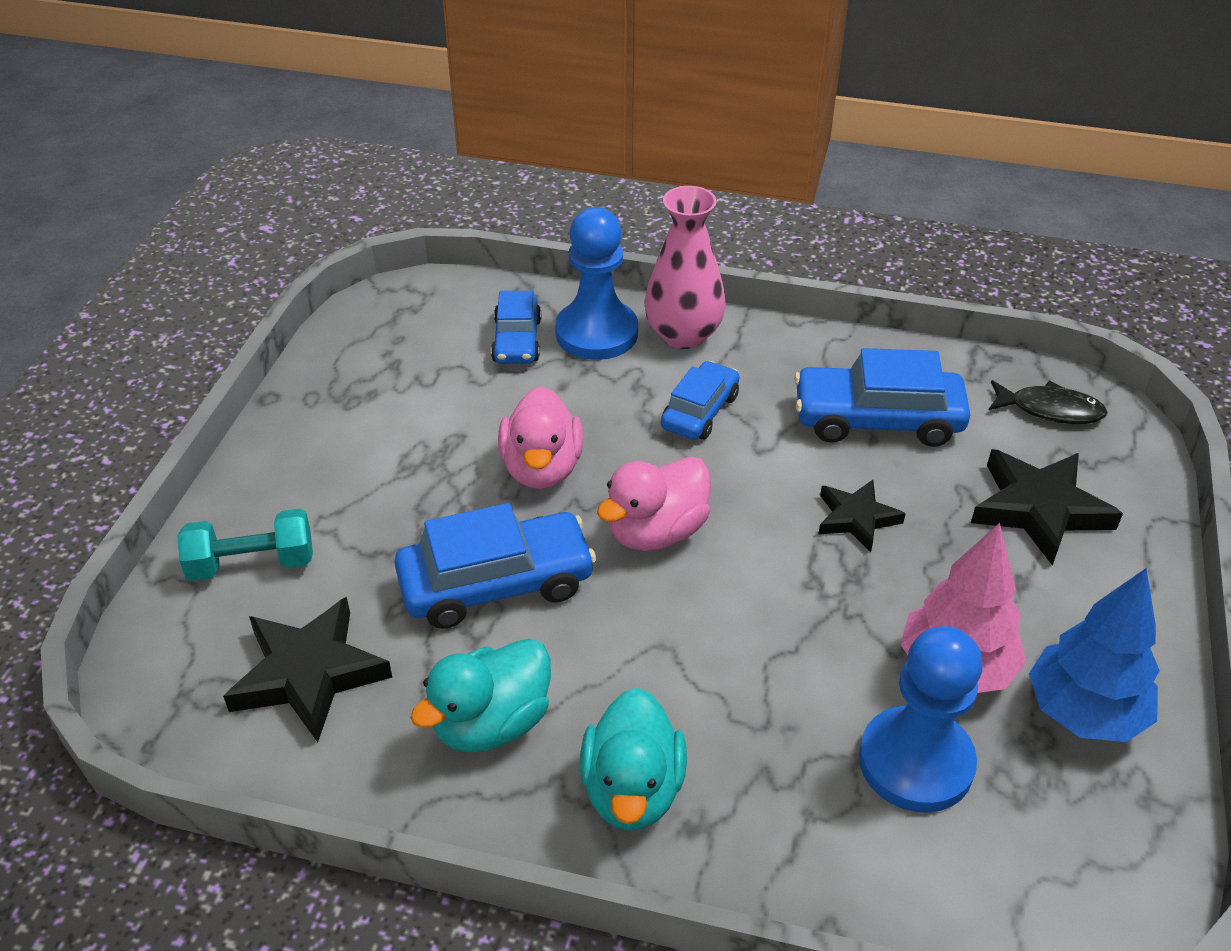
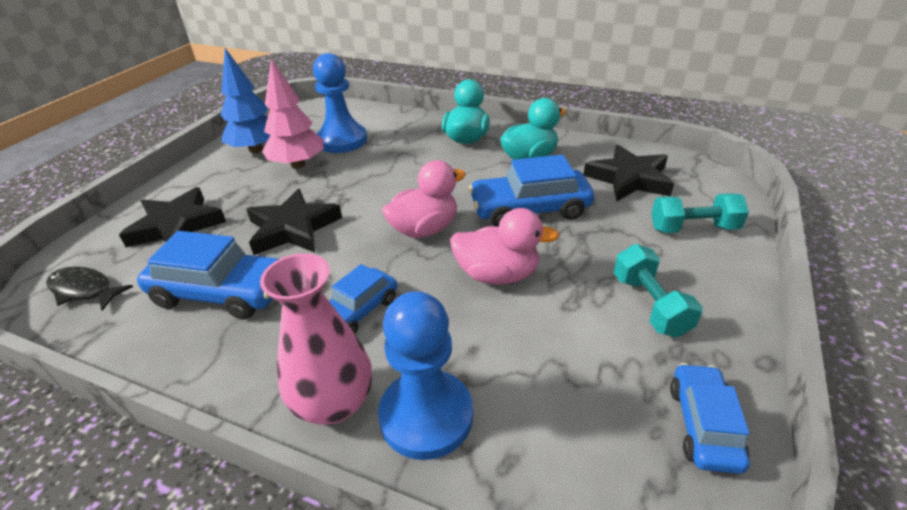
camera: 170 degrees left, 5 degrees down
(362, 445) = (650, 305): none -> turquoise dumbbell
(517, 341) = (516, 414): blue car -> blue car (703, 425)
(542, 468) = (497, 275): pink duck -> pink duck turned 90 degrees clockwise
(856, 518) = (293, 228): black star -> black star, size x1.63

